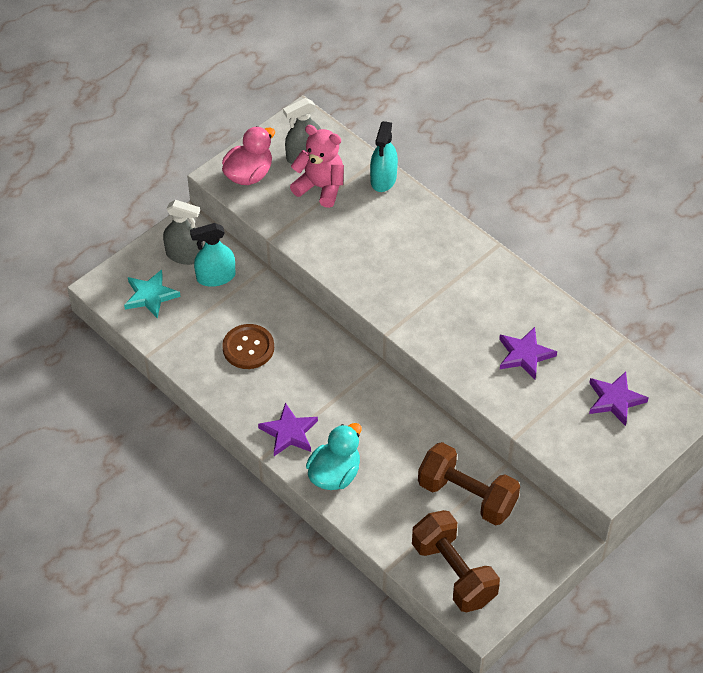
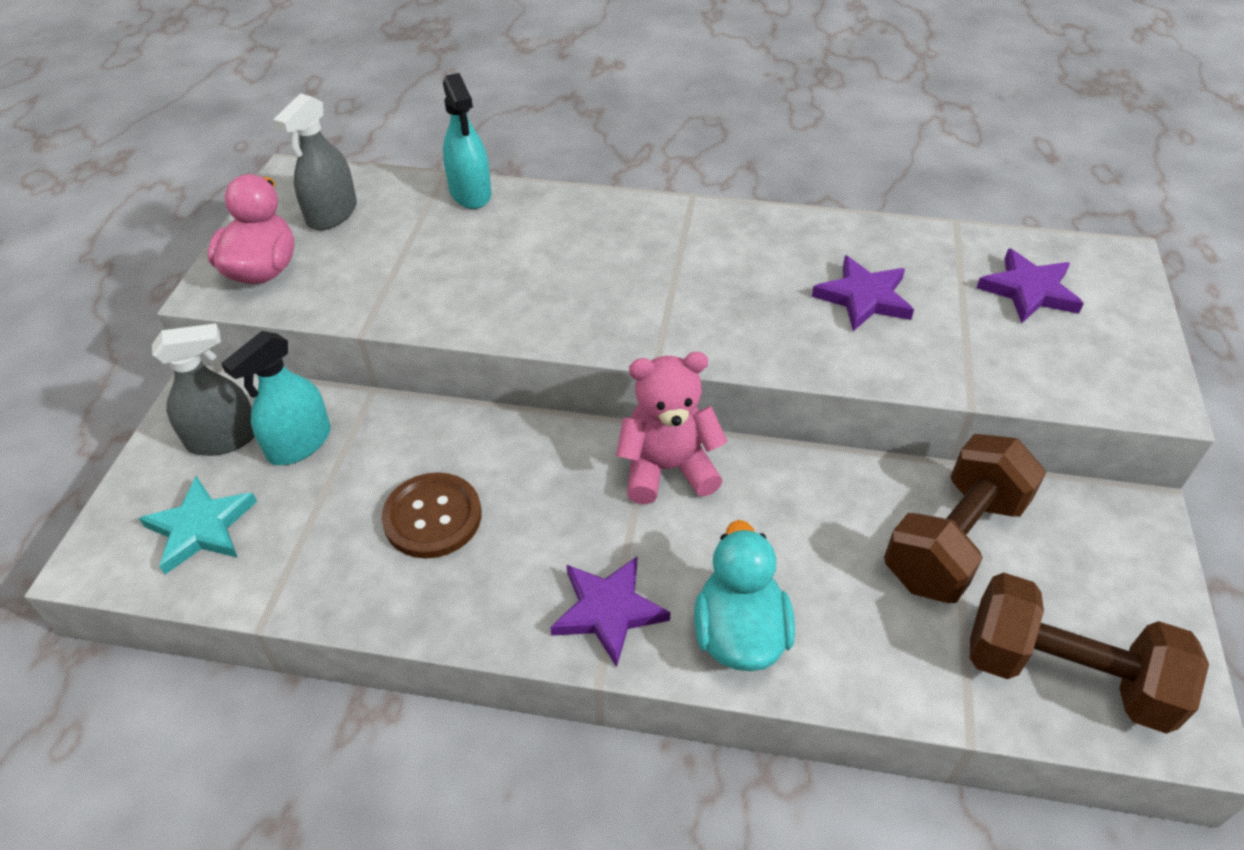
camera: 35 degrees left, 5 degrees down
(320, 187) = (388, 238): pink teddy bear -> pink teddy bear (667, 469)
(467, 496) = (954, 541): brown dumbbell -> brown dumbbell turned 45 degrees counterclockwise

